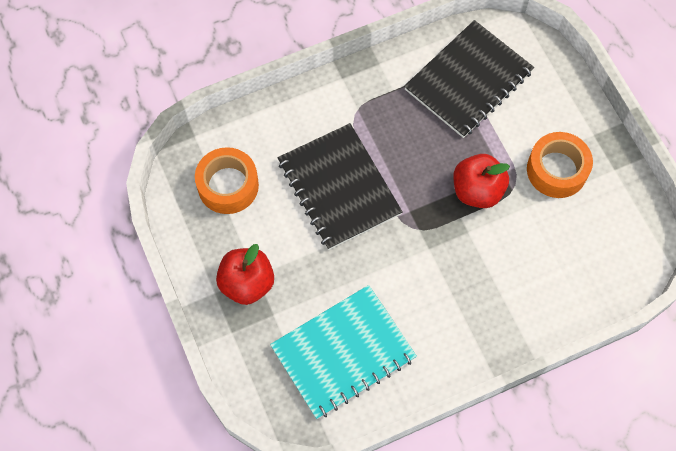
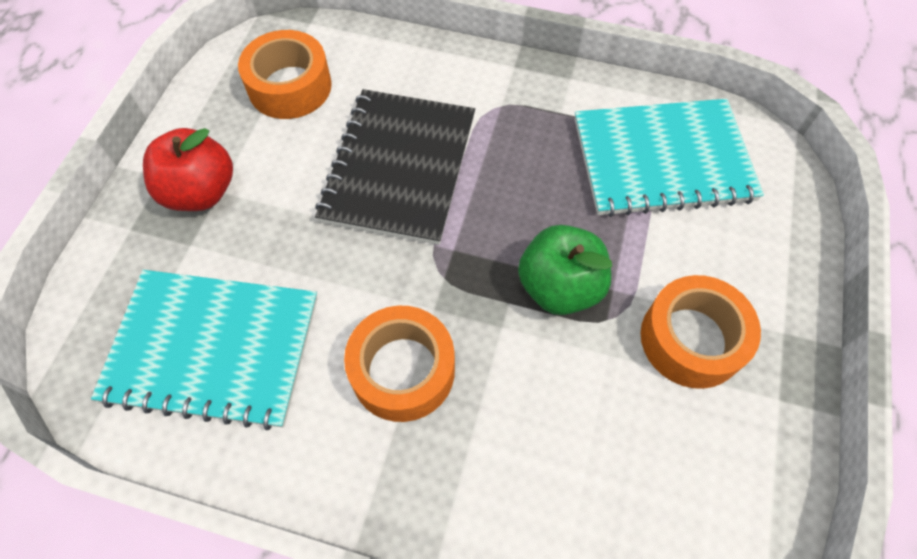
camera: 40 degrees right, 5 degrees down
(442, 289) = (402, 370): none -> orange tape
(468, 80) = (662, 159): black notebook -> turquoise notebook
(477, 190) = (559, 287): red apple -> green apple

